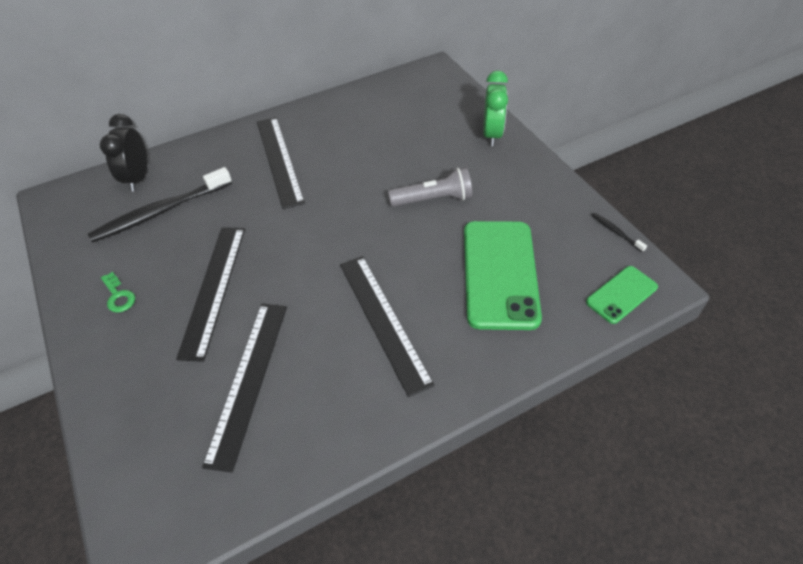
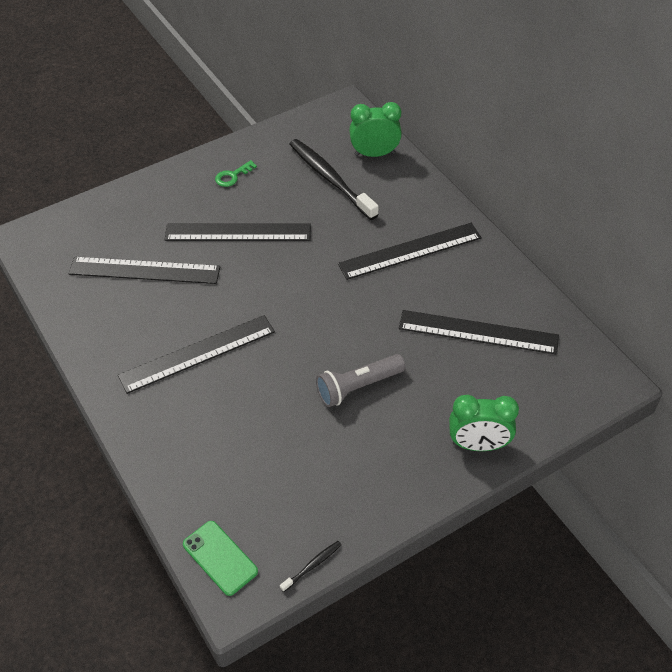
camera: 85 degrees right, 0 degrees up
(138, 178) = (374, 154): black clock -> green clock
(381, 127) = (478, 332): none -> black ruler
(433, 199) = (358, 387): grey flashlight -> grey flashlight turned 75 degrees clockwise
(500, 273) = (251, 446): green phone -> none

